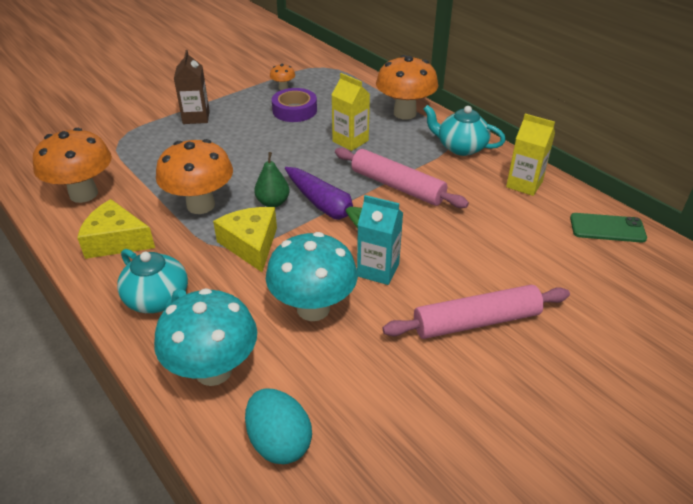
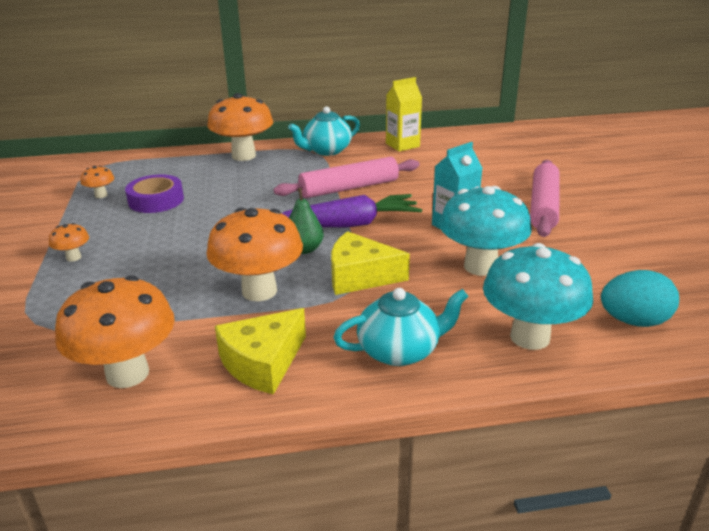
camera: 60 degrees left, 10 degrees down
(196, 117) = (73, 257): brown carton -> orange mushroom
(350, 141) = (252, 189): yellow carton -> none
(607, 228) = (479, 138): green phone -> none

